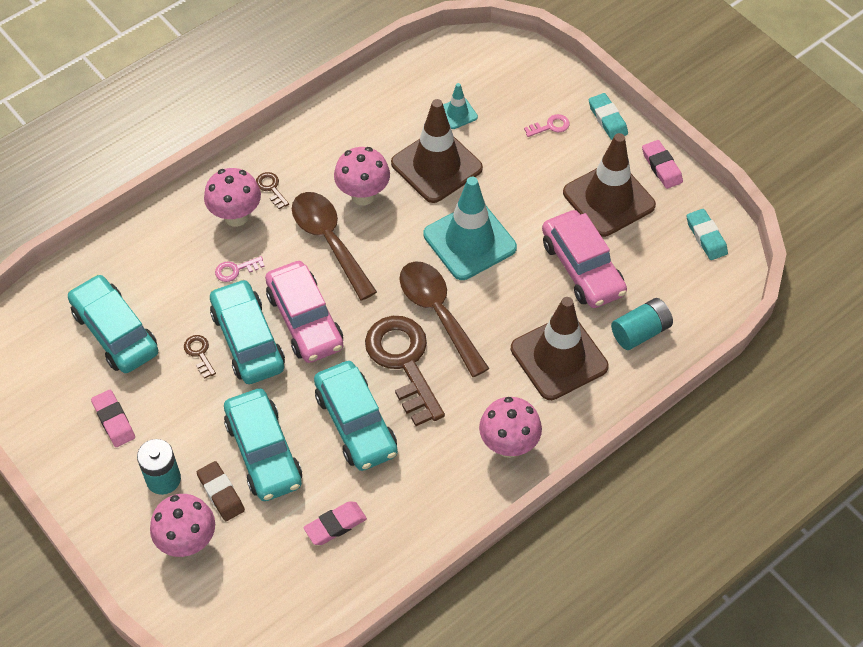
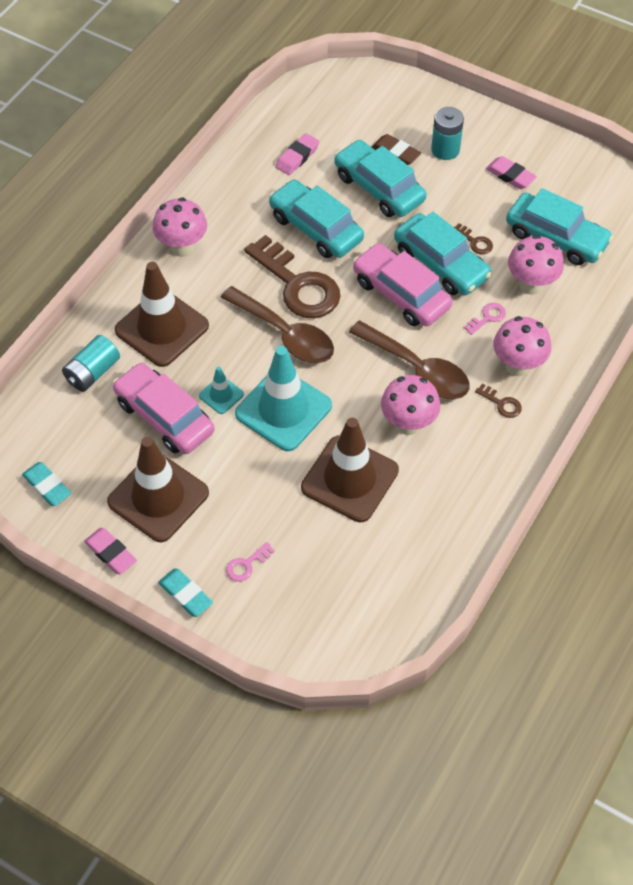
camera: 160 degrees right, 0 degrees up
(188, 542) = (401, 118): pink mushroom -> pink mushroom (531, 285)
(457, 113) = (354, 548): turquoise traffic cone -> turquoise traffic cone (221, 395)

